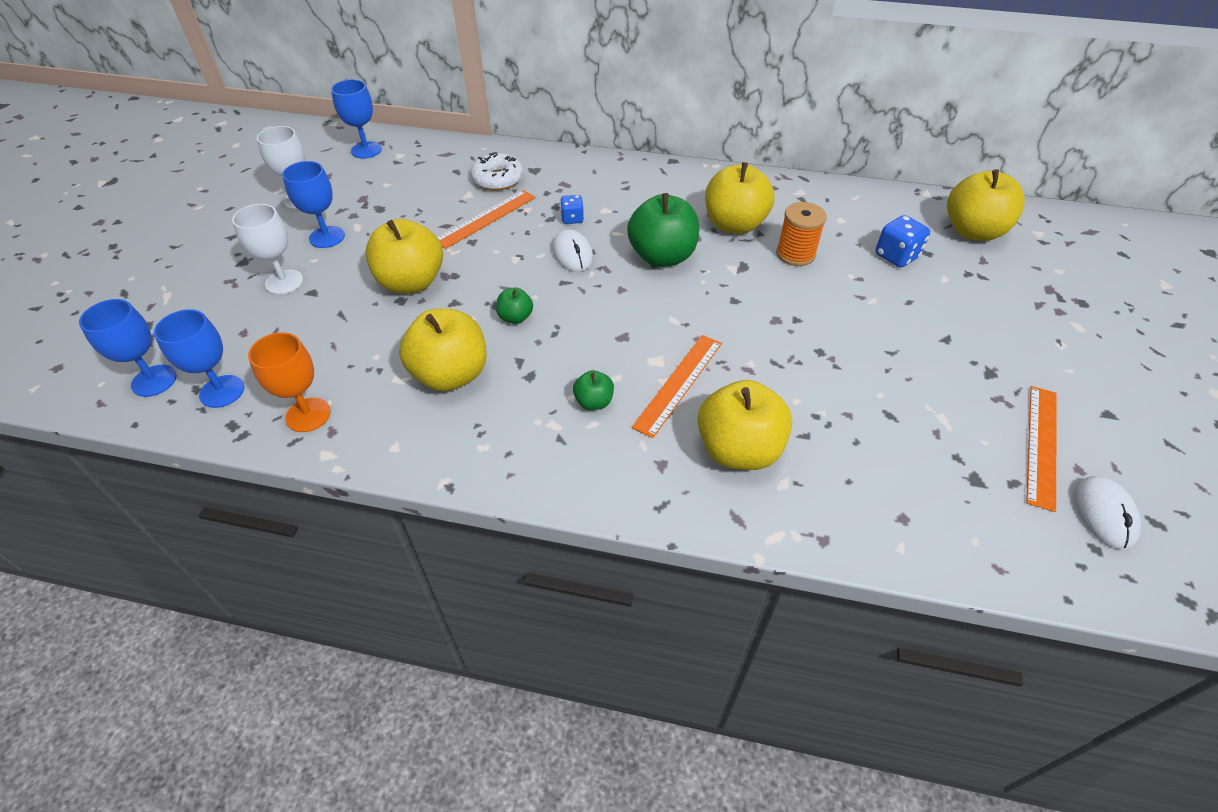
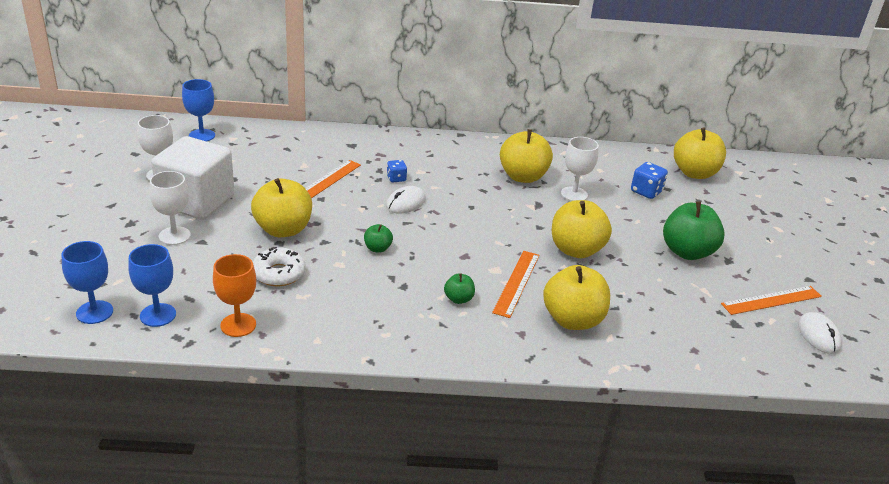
camera: 15 degrees left, 15 degrees down
(327, 237) = (196, 201): blue goblet -> white cube
(450, 375) = (342, 290): yellow apple -> yellow apple (576, 250)
(498, 179) = (324, 153): white donut -> white donut (279, 273)
(572, 254) = (405, 203): white mouse -> white mouse turned 75 degrees clockwise
(662, 256) = (475, 201): green apple -> green apple (687, 252)
(795, 254) = (574, 194): orange spool -> white goblet
(1042, 445) = (771, 300): orange ruler -> orange ruler turned 60 degrees clockwise

